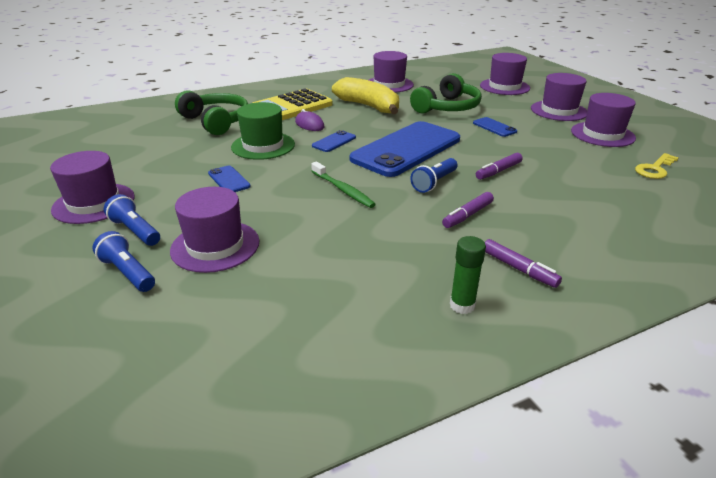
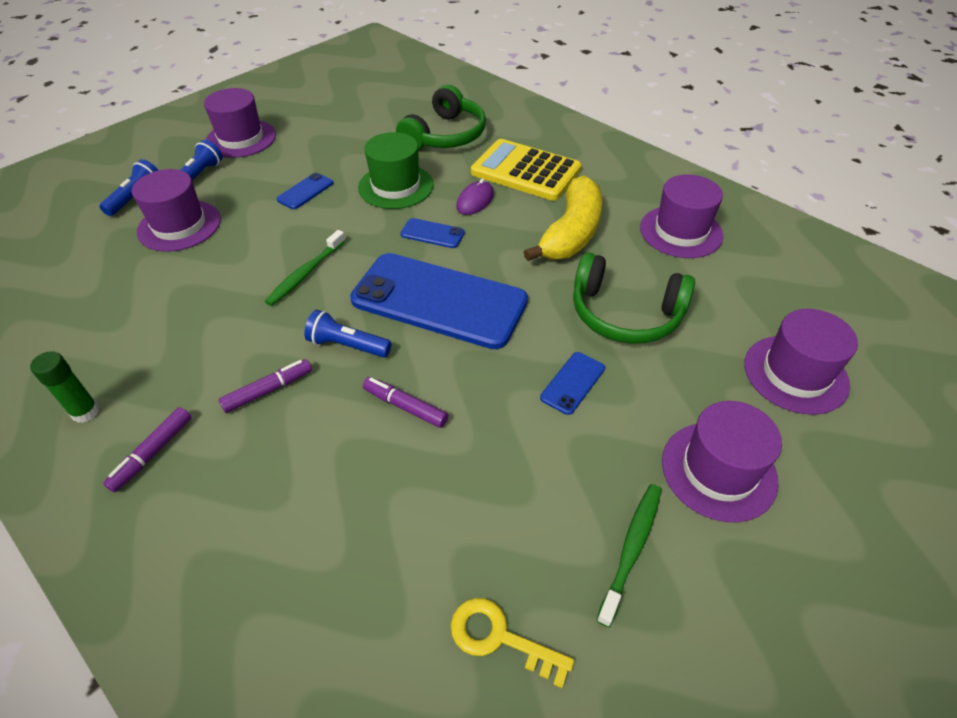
camera: 70 degrees right, 15 degrees up
(467, 215) = (268, 390): purple marker -> purple marker turned 120 degrees clockwise
(602, 134) = (631, 549): purple hat -> green toothbrush

